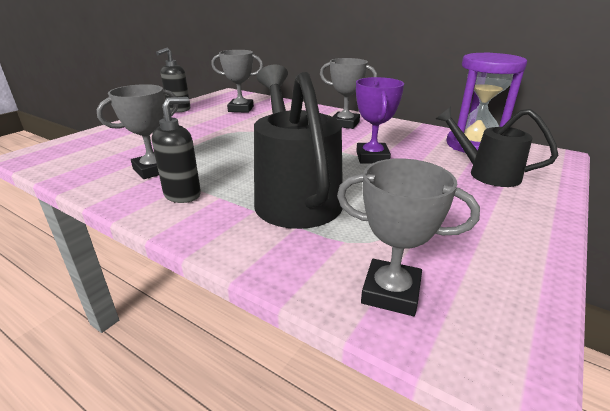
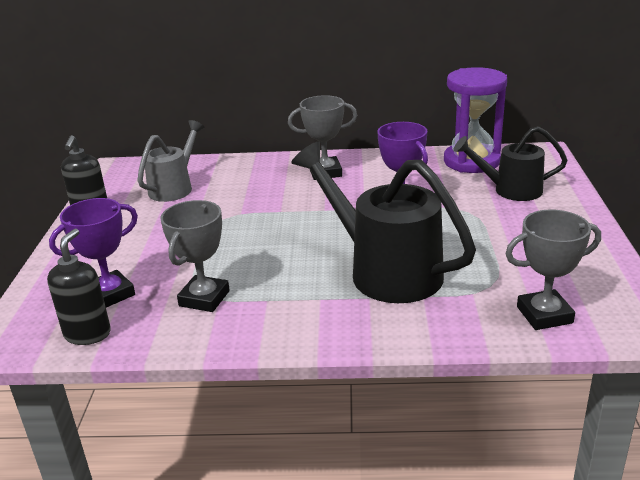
camera: 30 degrees left, 0 degrees up
(114, 150) = (110, 294): none -> purple trophy
(183, 195) = (281, 310): black soap dispenser -> black soap dispenser (88, 334)
(241, 109) = (174, 188): grey trophy -> grey watering can

